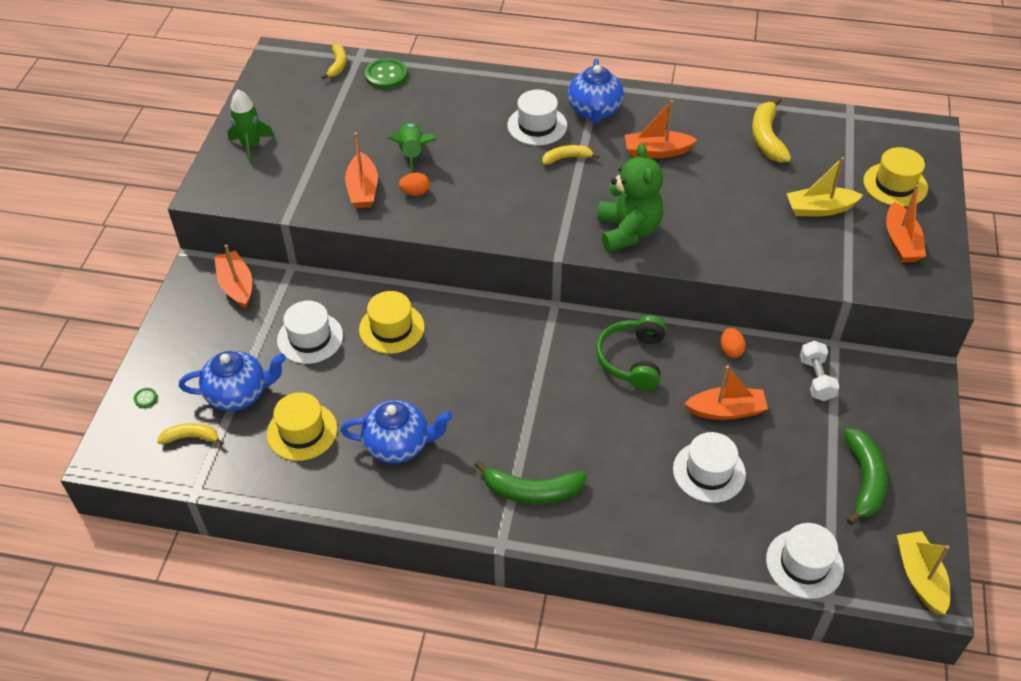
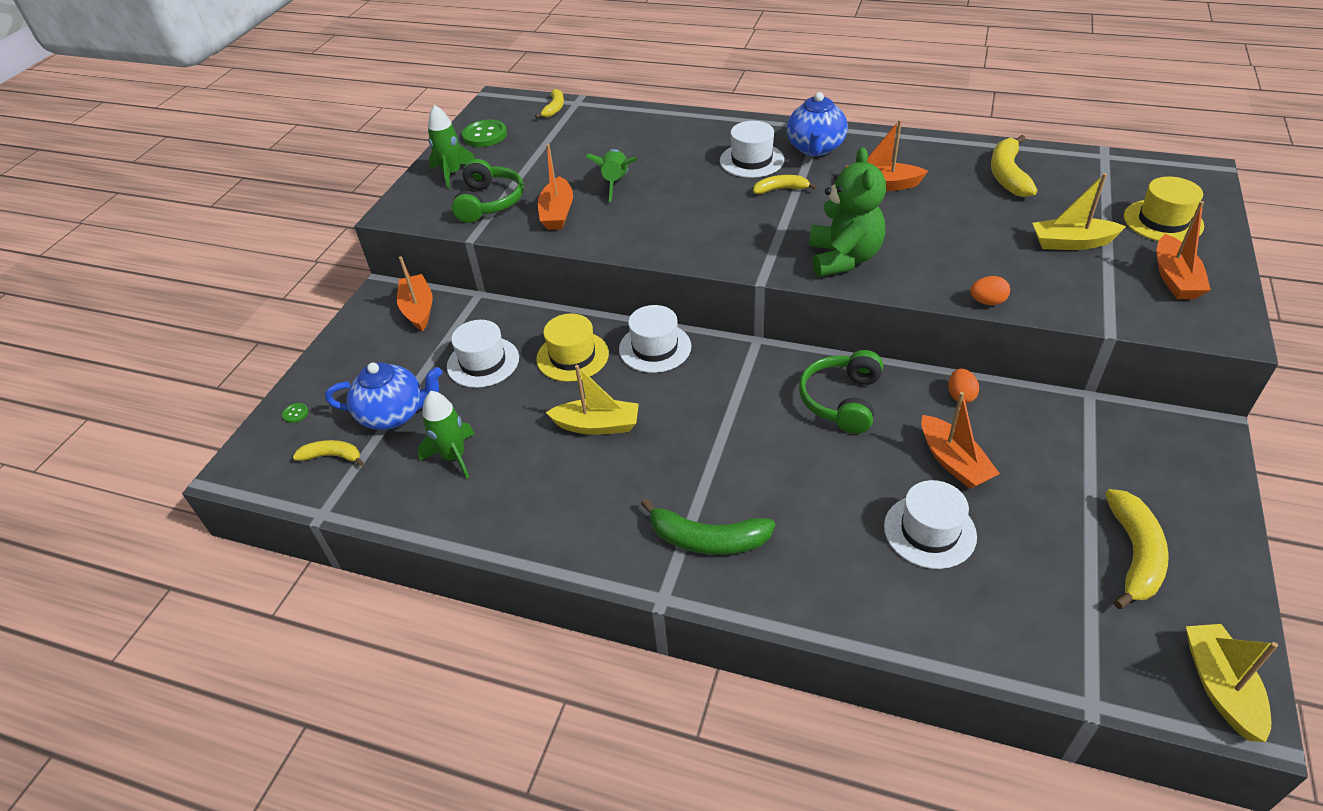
camera: 10 degrees right, 5 degrees down
(294, 179) = (489, 202): none -> green headphones
(302, 431) = (453, 457): yellow hat -> green rocket
(386, 75) = (601, 116): green button -> green button (485, 135)
(399, 445) = (558, 477): blue teapot -> none
(415, 192) = (612, 217): orange egg -> orange egg (987, 302)
(425, 394) = (597, 425): none -> yellow boat
(726, 410) = (953, 462): orange boat -> orange boat turned 60 degrees clockwise
(804, 564) = (1055, 655): white hat -> white hat (655, 348)
(816, 379) = (1067, 432): white dumbbell -> none
(864, 480) = (1134, 555): green banana -> yellow banana

